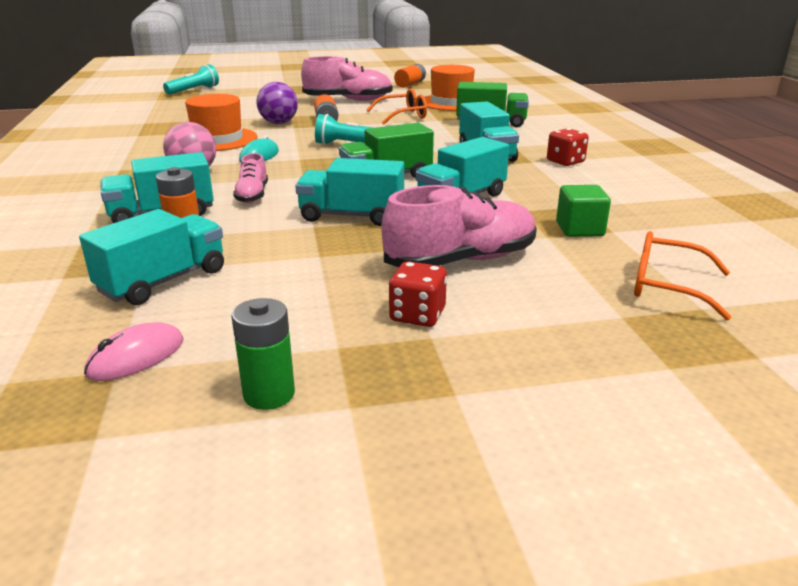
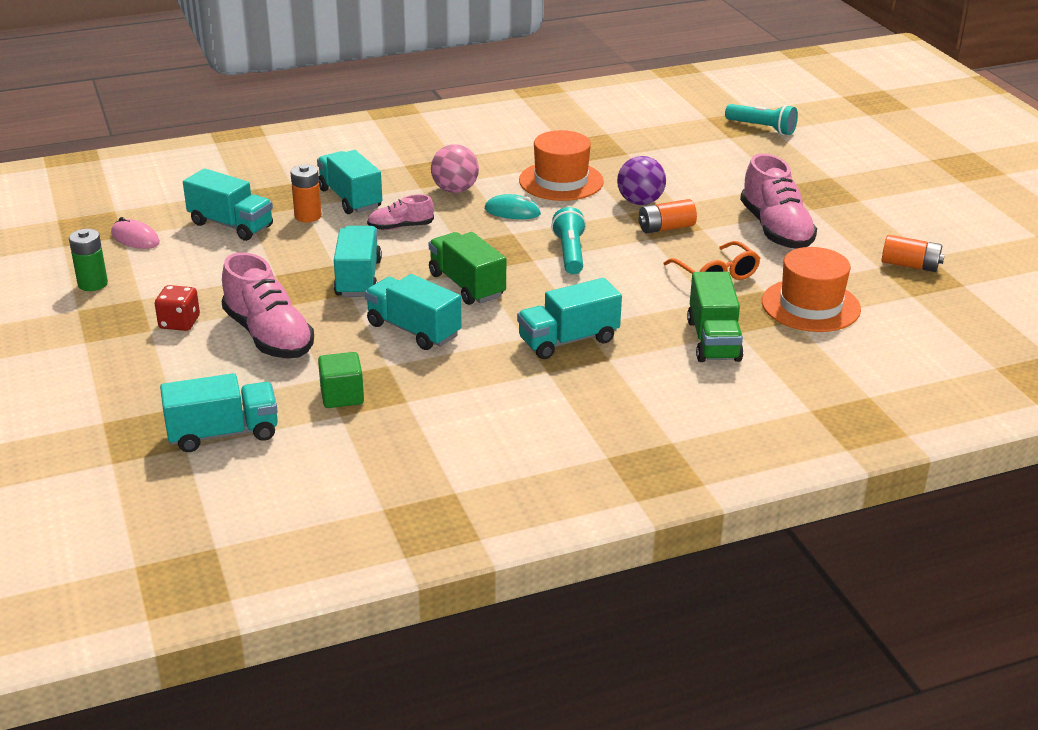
camera: 80 degrees right, 5 degrees up
(565, 161) = (555, 395): red dice -> none
(666, 286) = (223, 433): orange glasses -> turquoise truck

